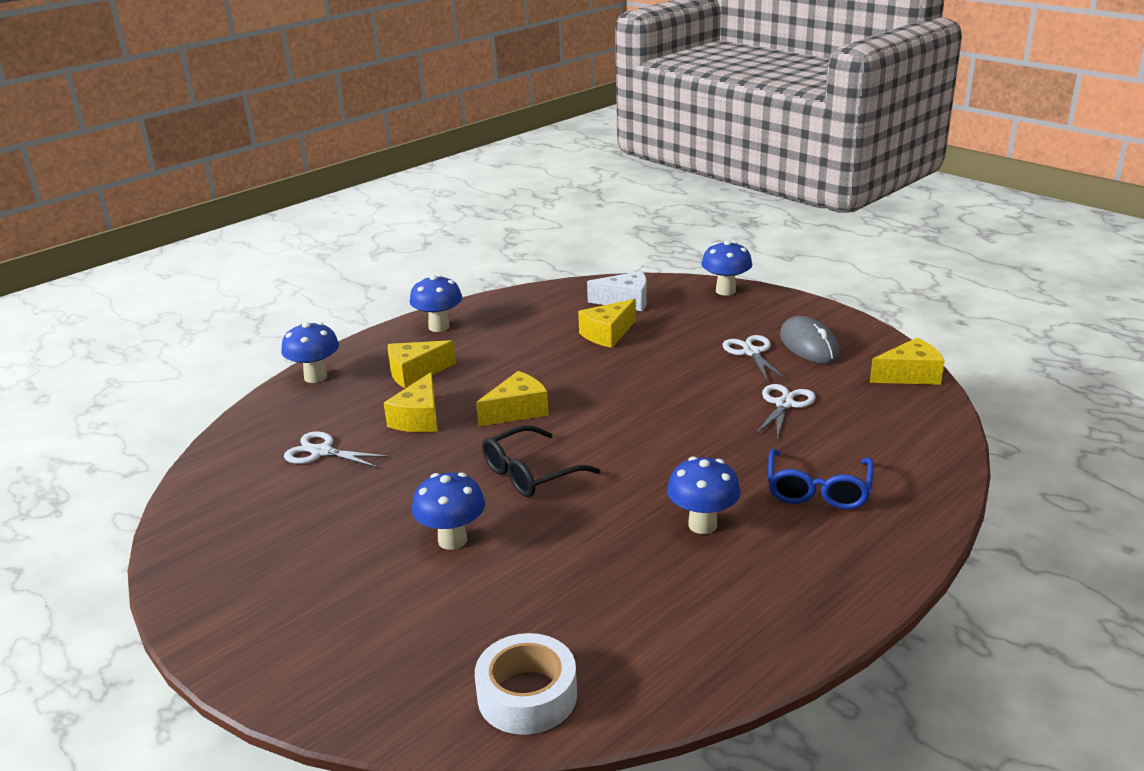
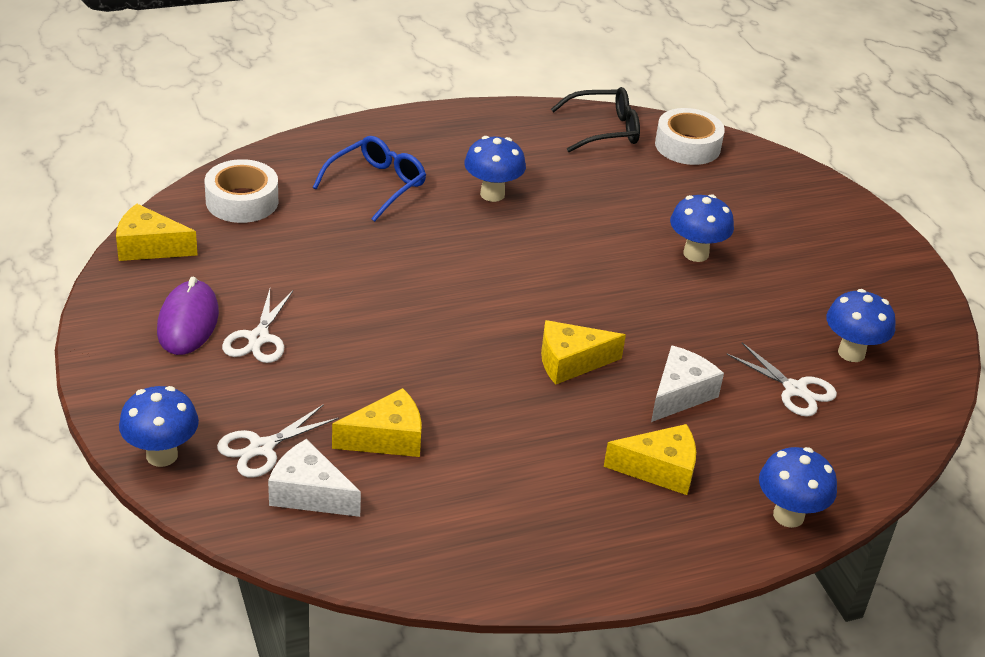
camera: 160 degrees left, 10 degrees up
(419, 418) = (680, 394): yellow cheese -> white cheese
(439, 327) = (594, 553): blue mushroom -> blue mushroom (851, 353)
(530, 473) = (599, 287): black glasses -> black glasses (604, 130)
(784, 404) = (306, 265): white scissors -> white scissors (262, 448)
(809, 345) = (188, 322): grey mouse -> purple mouse
(903, 431) = (242, 201): none -> white tape

